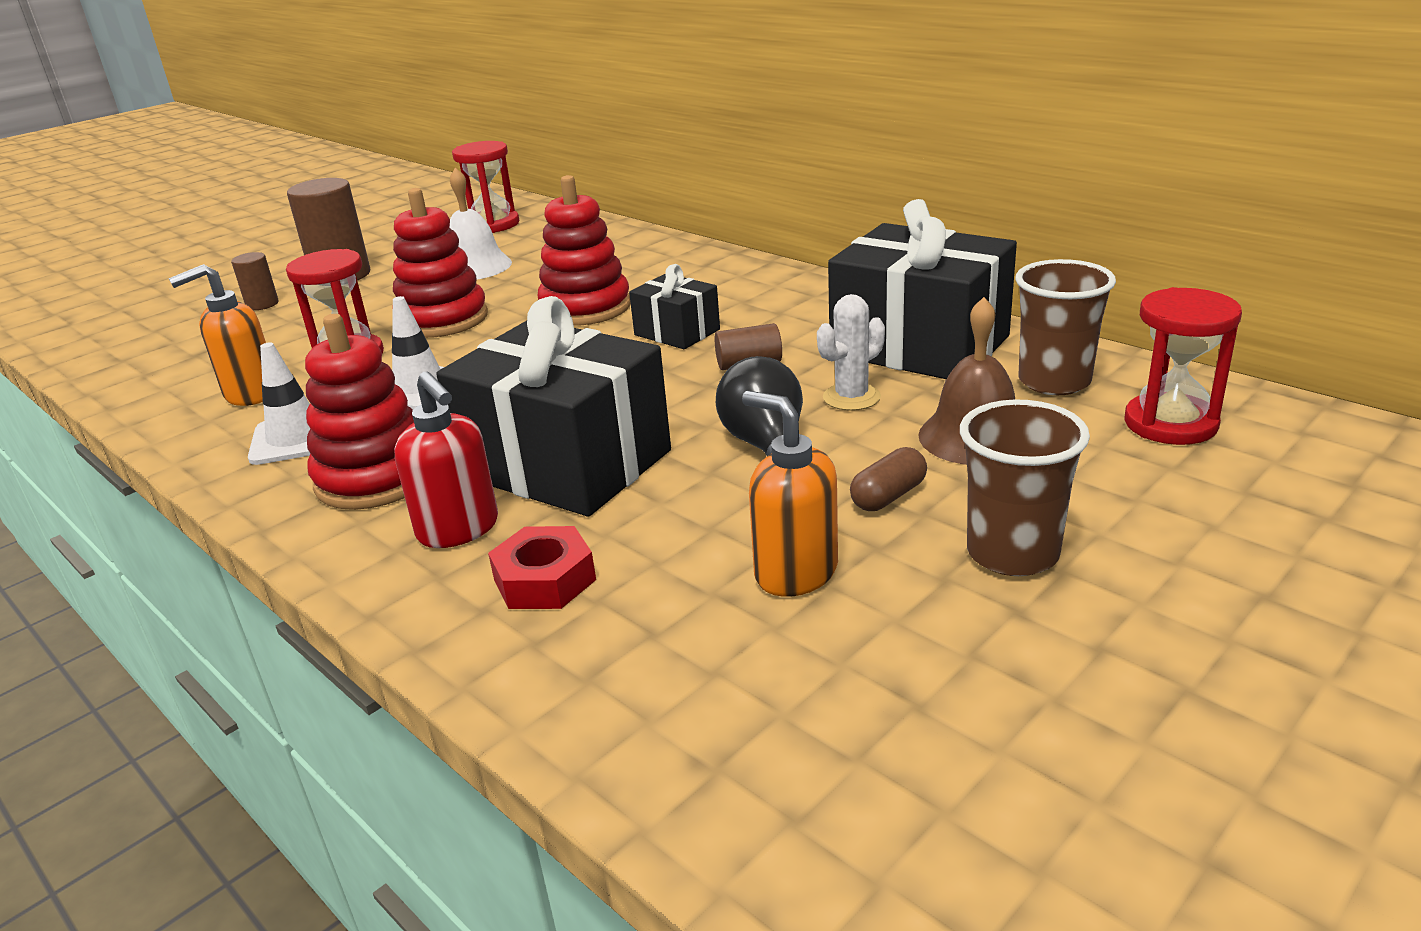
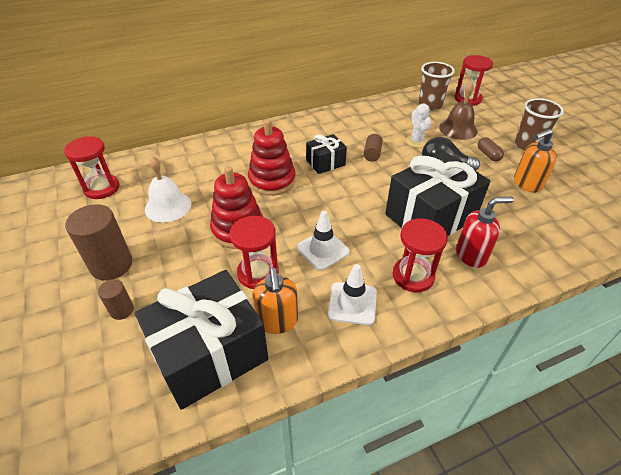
camera: 70 degrees left, 15 degrees up
(376, 477) = (413, 276): red stacking toy -> red hourglass
(545, 580) = (516, 238): red nut -> none
(919, 346) = (385, 117): black gift -> black gift (210, 354)

